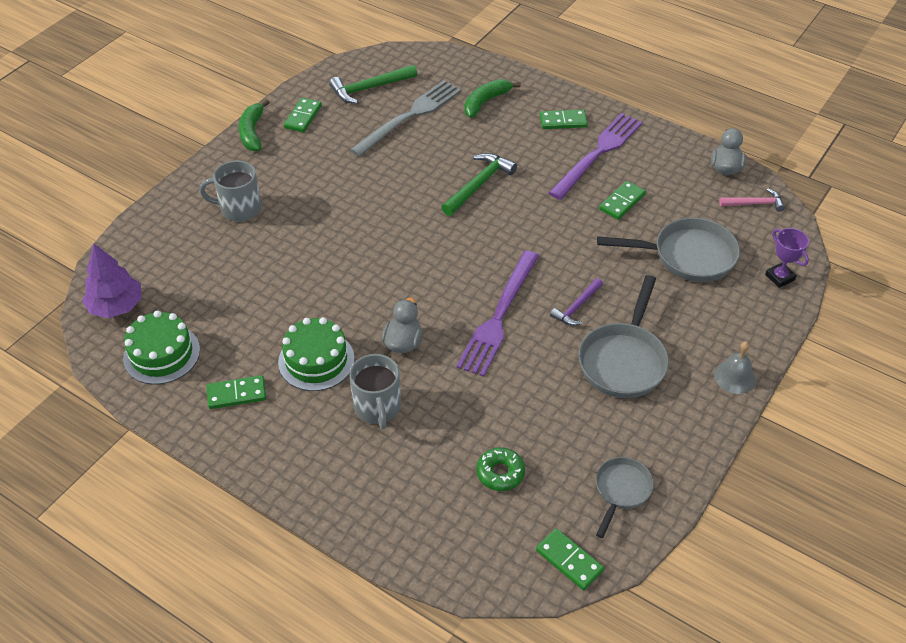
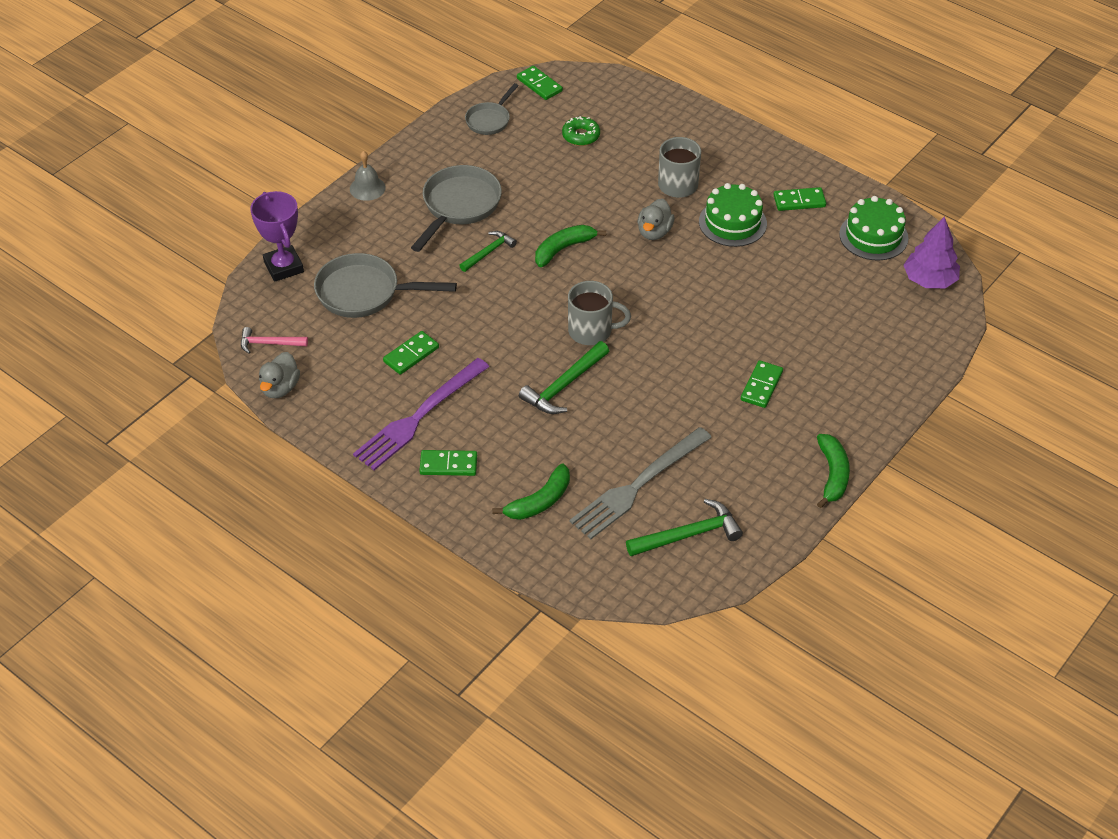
camera: 175 degrees left, 0 degrees up
(239, 209) = (829, 374): grey mug -> grey mug (591, 331)
(303, 117) = (772, 494): green domino -> green domino (761, 386)
(499, 316) = (563, 249): purple fork -> green banana
(576, 307) = (488, 252): purple hammer -> green hammer
(779, 277) = (284, 267): purple trophy -> purple trophy, size x1.52

